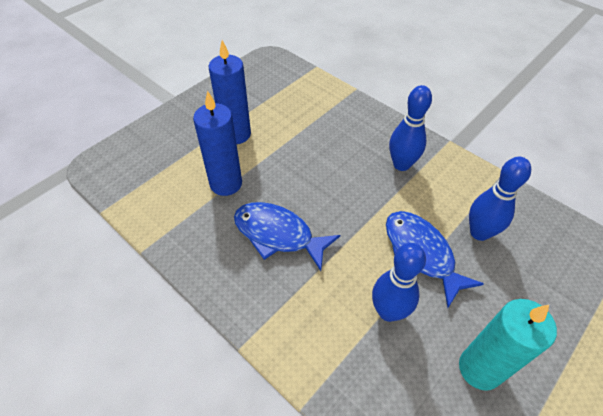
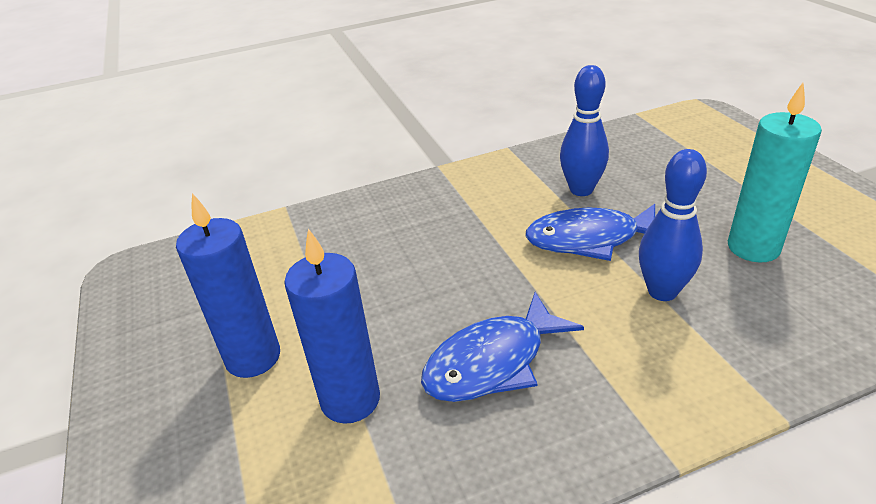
camera: 60 degrees left, 15 degrees down
(401, 164) = (447, 211): blue bowling pin -> none

